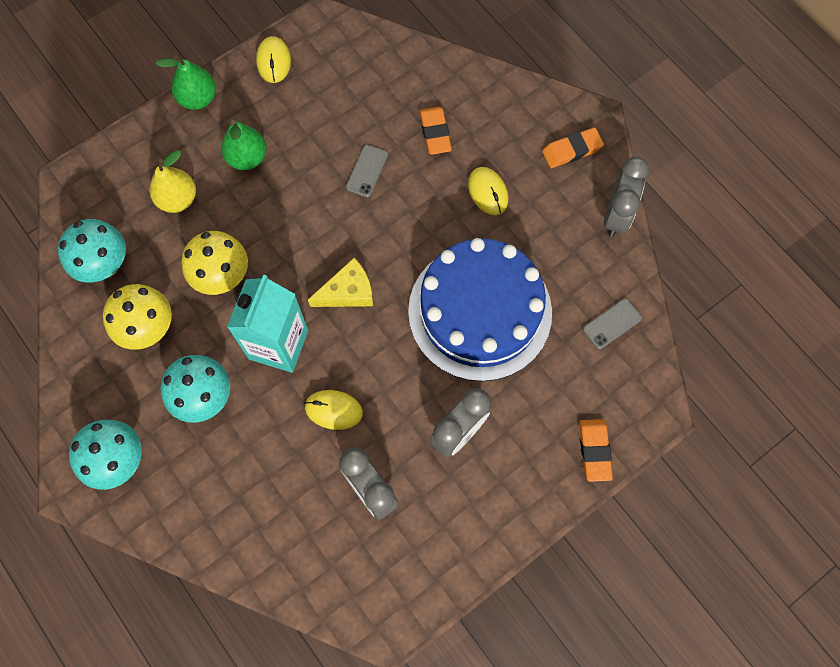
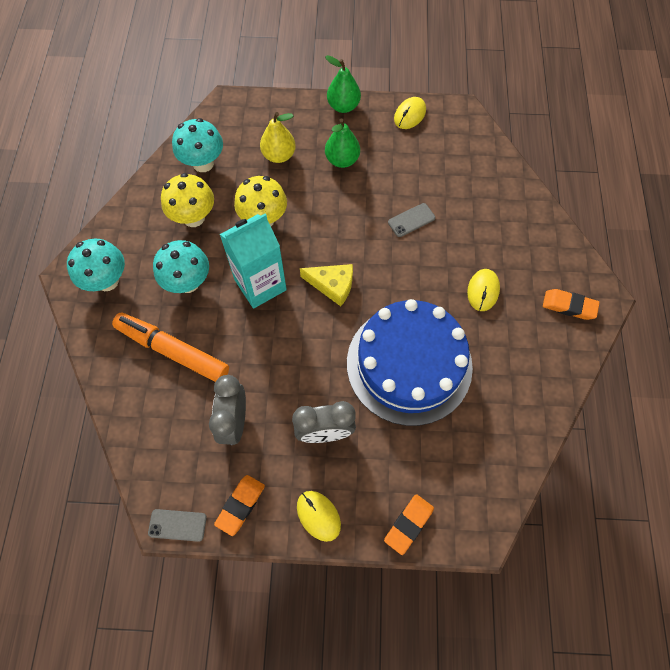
camera: 40 degrees right, 5 degrees down
(252, 474) = (173, 351): none -> orange marker
(333, 410) = (257, 352): yellow mouse -> yellow mouse (318, 515)
(435, 133) = (478, 228): orange eraser -> orange eraser (240, 505)
(612, 323) = (498, 446): grey phone -> grey phone (177, 525)
(616, 215) = (565, 374): grey clock -> none

